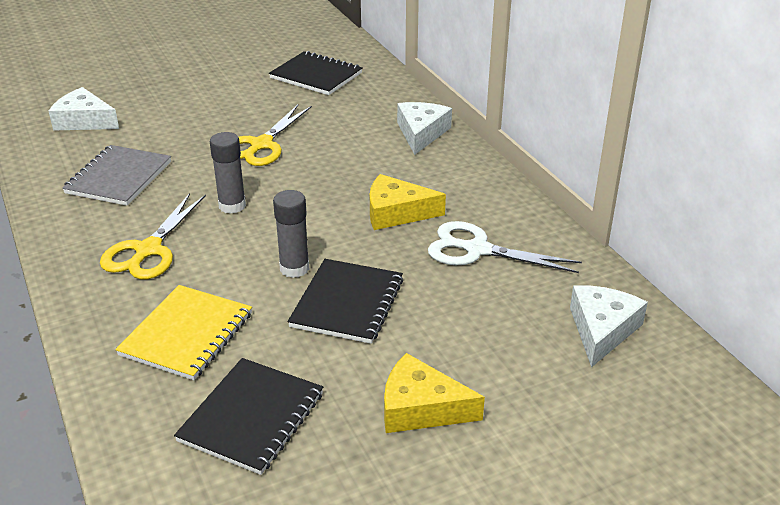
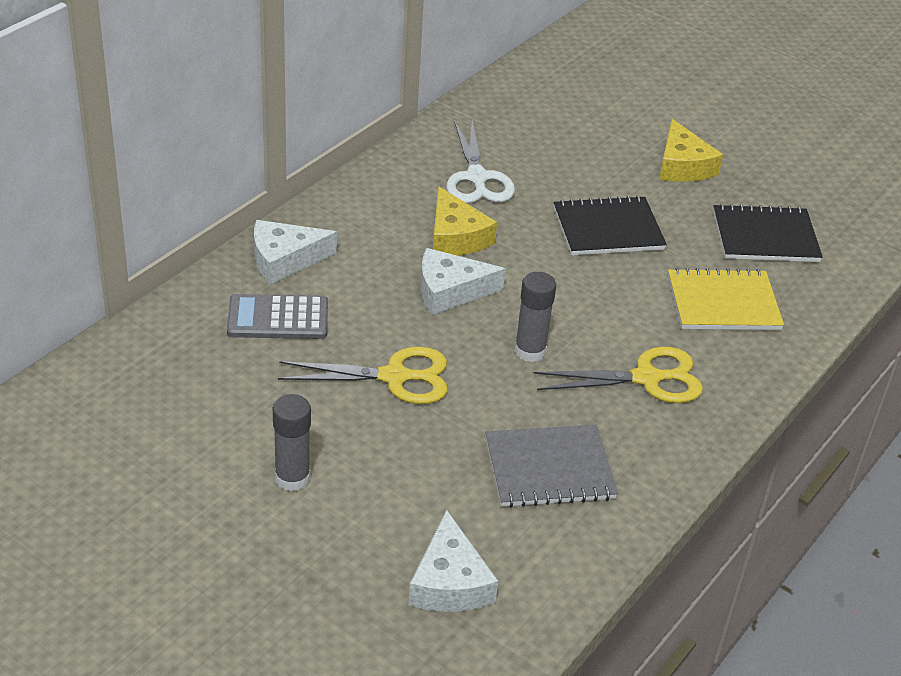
camera: 120 degrees left, 5 degrees up
(294, 268) = (590, 273): grey glue stick -> grey glue stick (292, 478)
(316, 75) = (176, 395): black notebook -> none
(358, 118) = (278, 318): none -> grey calculator
(602, 330) = (530, 104): white cheese -> white cheese (450, 291)

